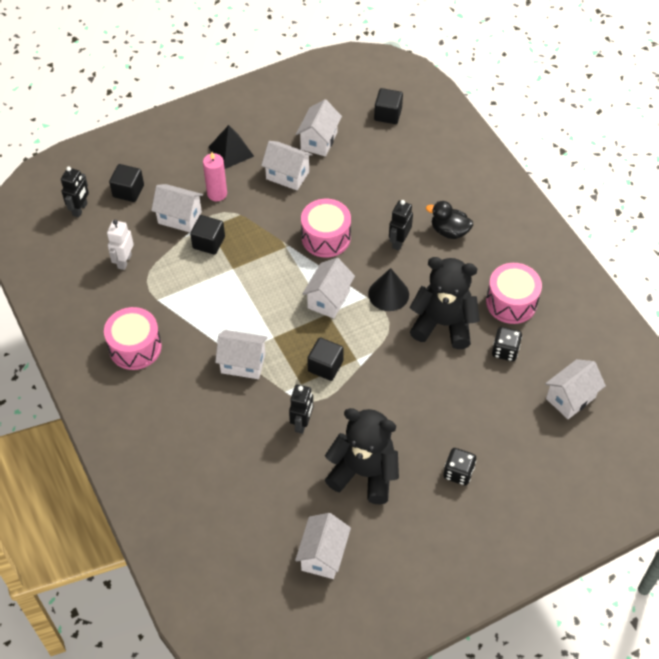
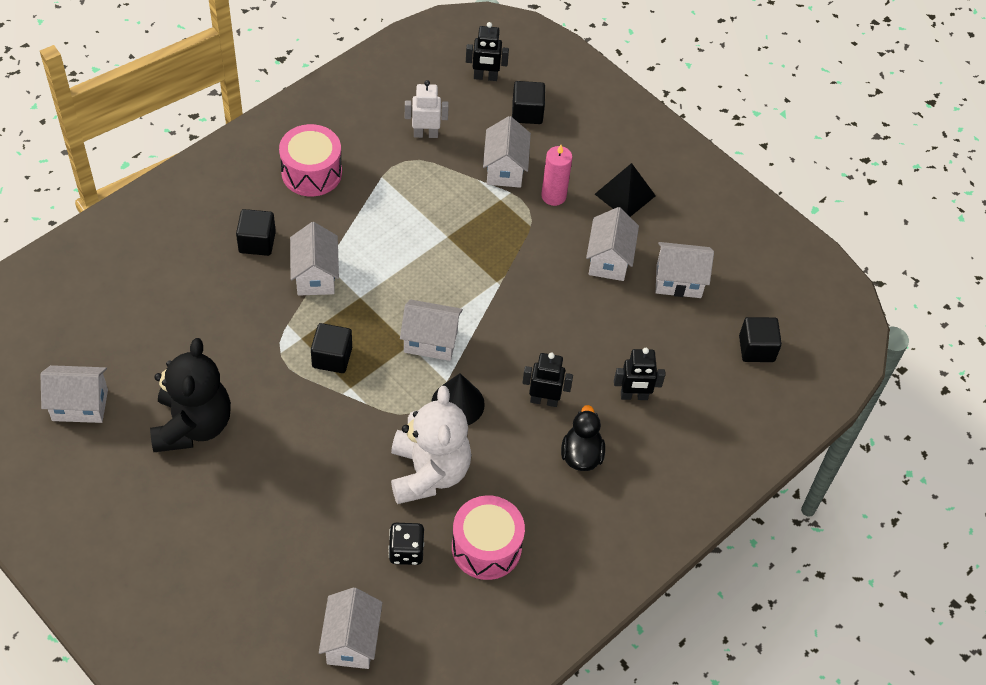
camera: 70 degrees right, 0 degrees up
(208, 242) = (477, 205): black cube -> black cube (257, 242)
(302, 423) = (247, 350): black robot -> black robot (634, 396)
(326, 237) = (524, 320): pink drum -> none
(443, 324) = (428, 472): black teddy bear -> white teddy bear
(458, 472) = (212, 525): black dice -> none
(570, 398) = (351, 641): white house -> white house turned 60 degrees clockwise

